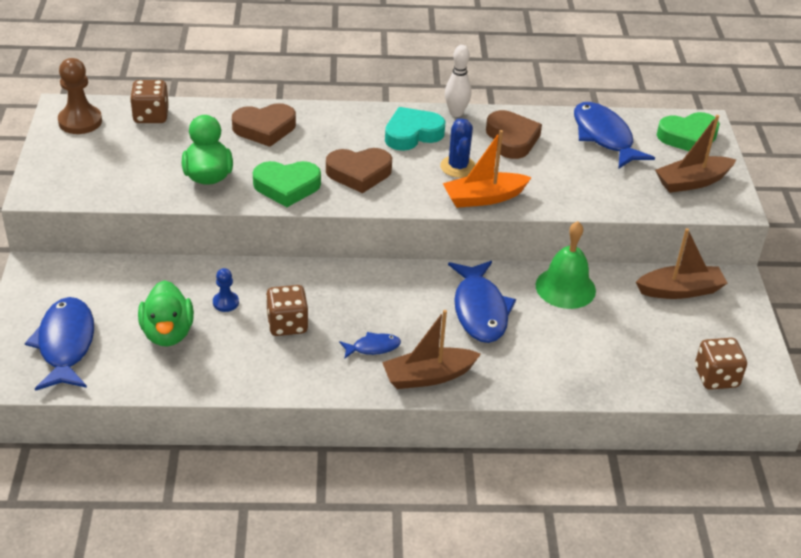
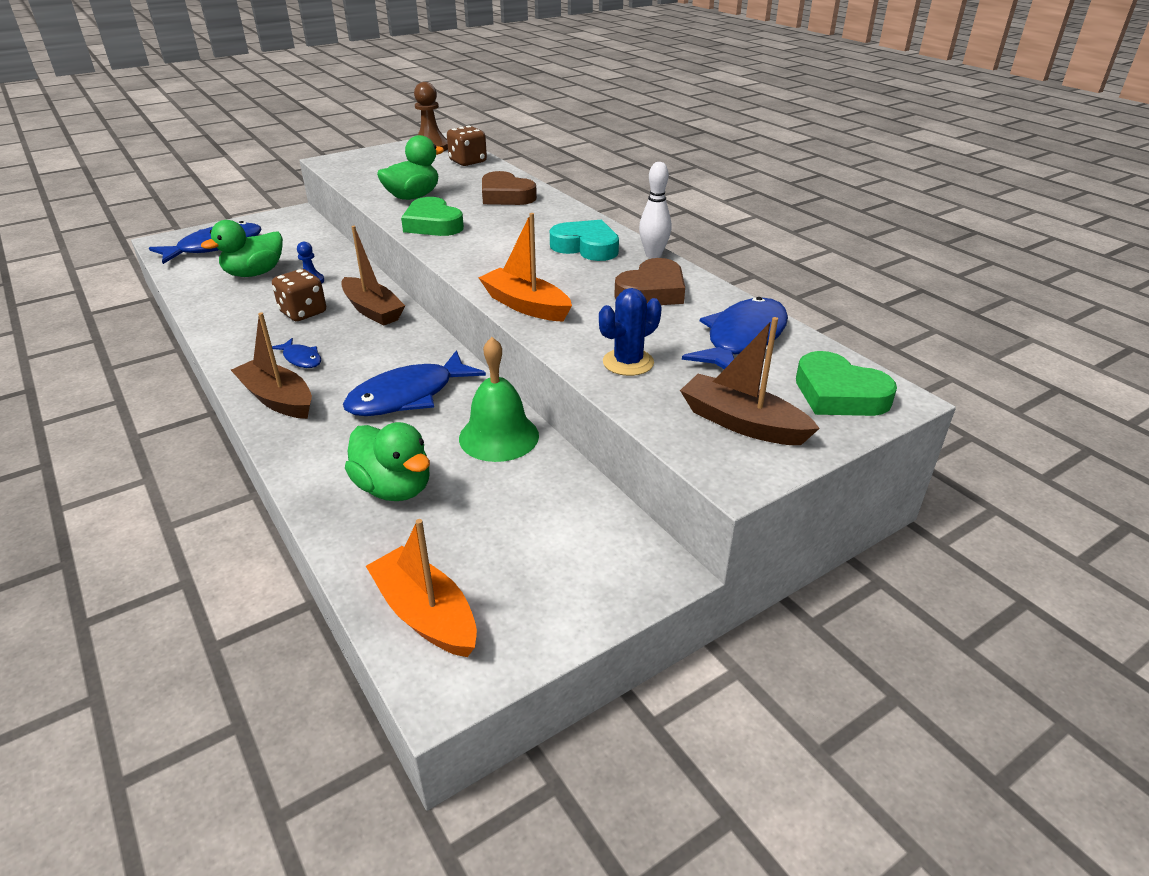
camera: 60 degrees right, 5 degrees down
(359, 173) = (490, 243): brown heart -> none
(458, 167) = (562, 280): blue cactus -> blue cactus (628, 362)
(589, 352) = (394, 488): none -> green duck
(680, 290) = (583, 525): brown boat -> brown boat (372, 310)
(716, 377) = (426, 614): brown dice -> orange boat

